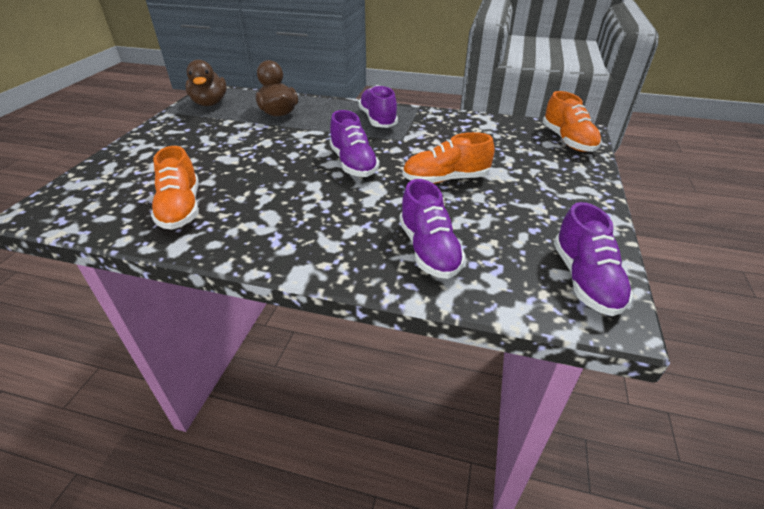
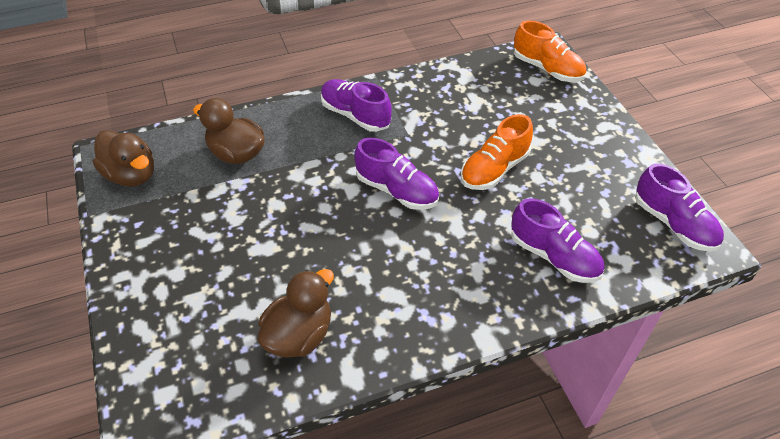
camera: 35 degrees left, 10 degrees up
(181, 208) = (299, 335): orange shoe -> brown duck

